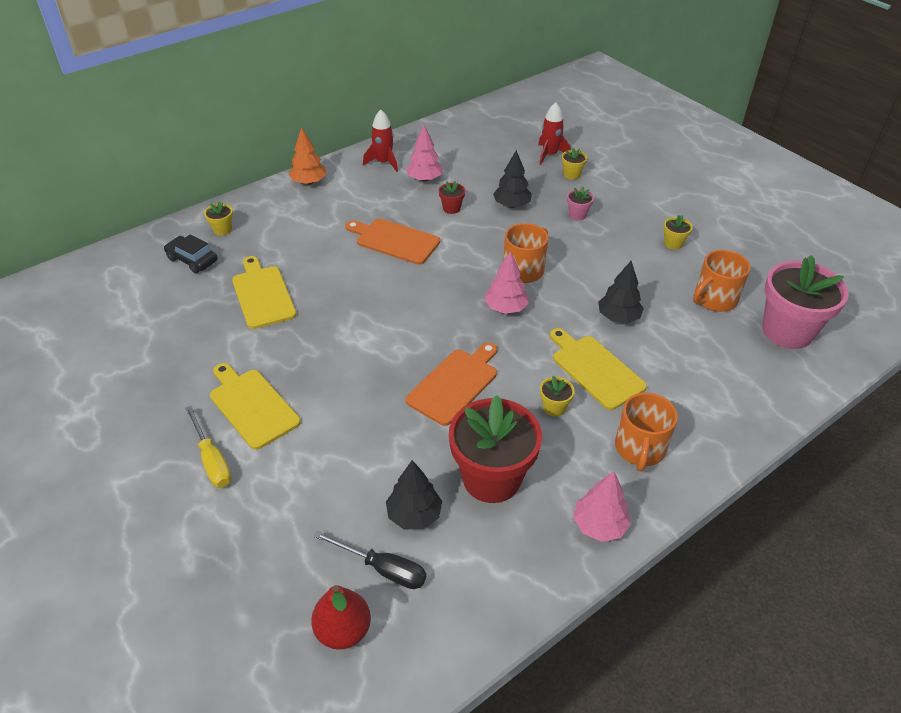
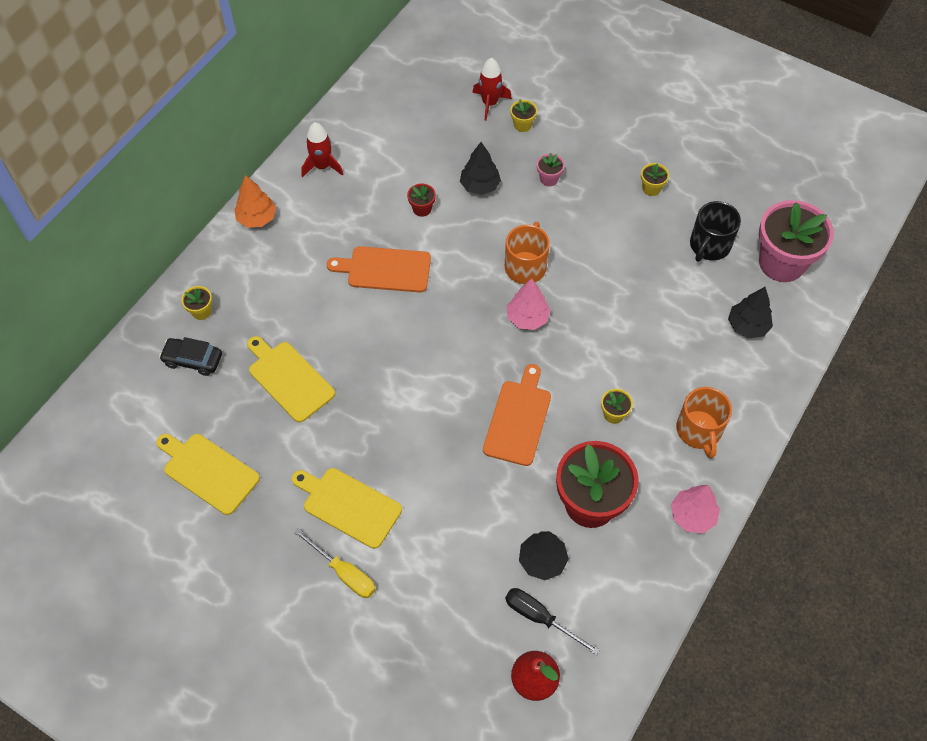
camera: 20 degrees left, 15 degrees up
(383, 569) = (540, 617): black screwdriver -> black screwdriver turned 150 degrees counterclockwise
(424, 179) = (376, 177): pink tree -> none
(595, 369) = (633, 361): yellow cutting board -> yellow cutting board (208, 471)
(618, 317) = (632, 295): black tree -> black tree (747, 326)
(714, 299) = (709, 246): orange mug -> black mug

